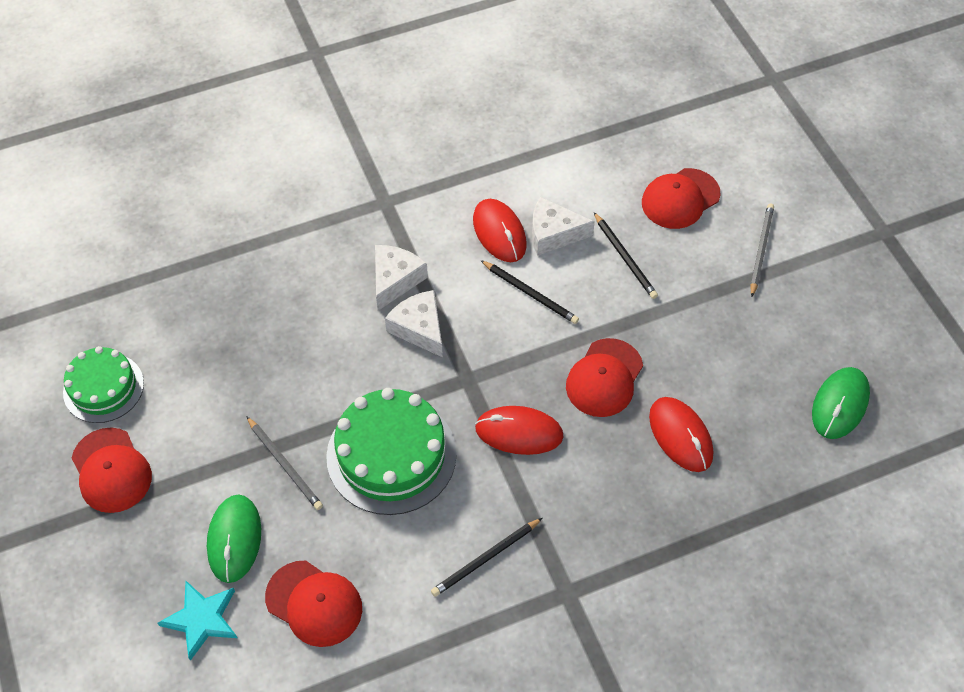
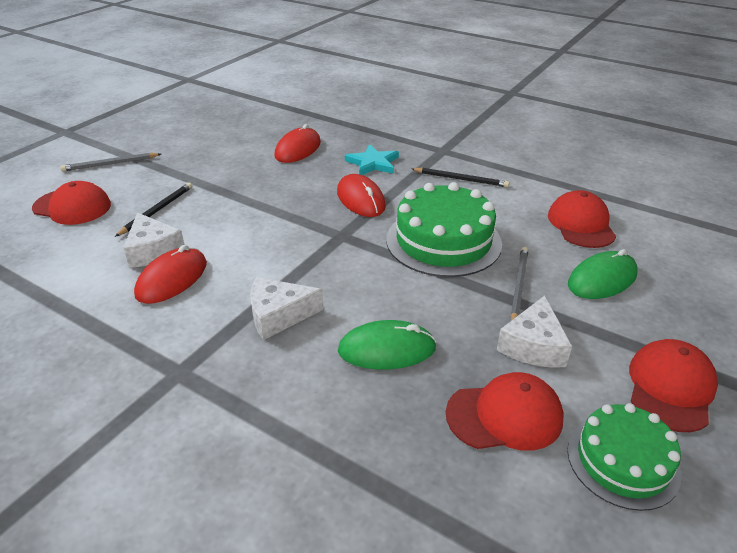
camera: 125 degrees left, 20 degrees down
(202, 619) = (666, 263): turquoise star -> turquoise star (373, 163)
(419, 328) = (319, 277): white cheese -> white cheese (533, 345)
(530, 294) = (231, 238): black pencil -> none
(604, 378) = (281, 184): red cap -> red cap (505, 416)
(840, 404) = (224, 115): green mouse -> green mouse (387, 349)

